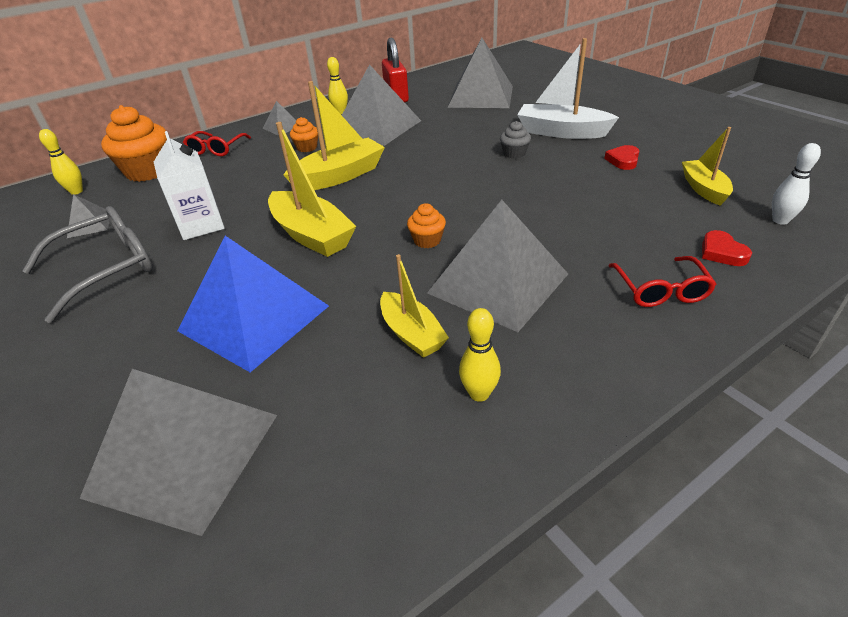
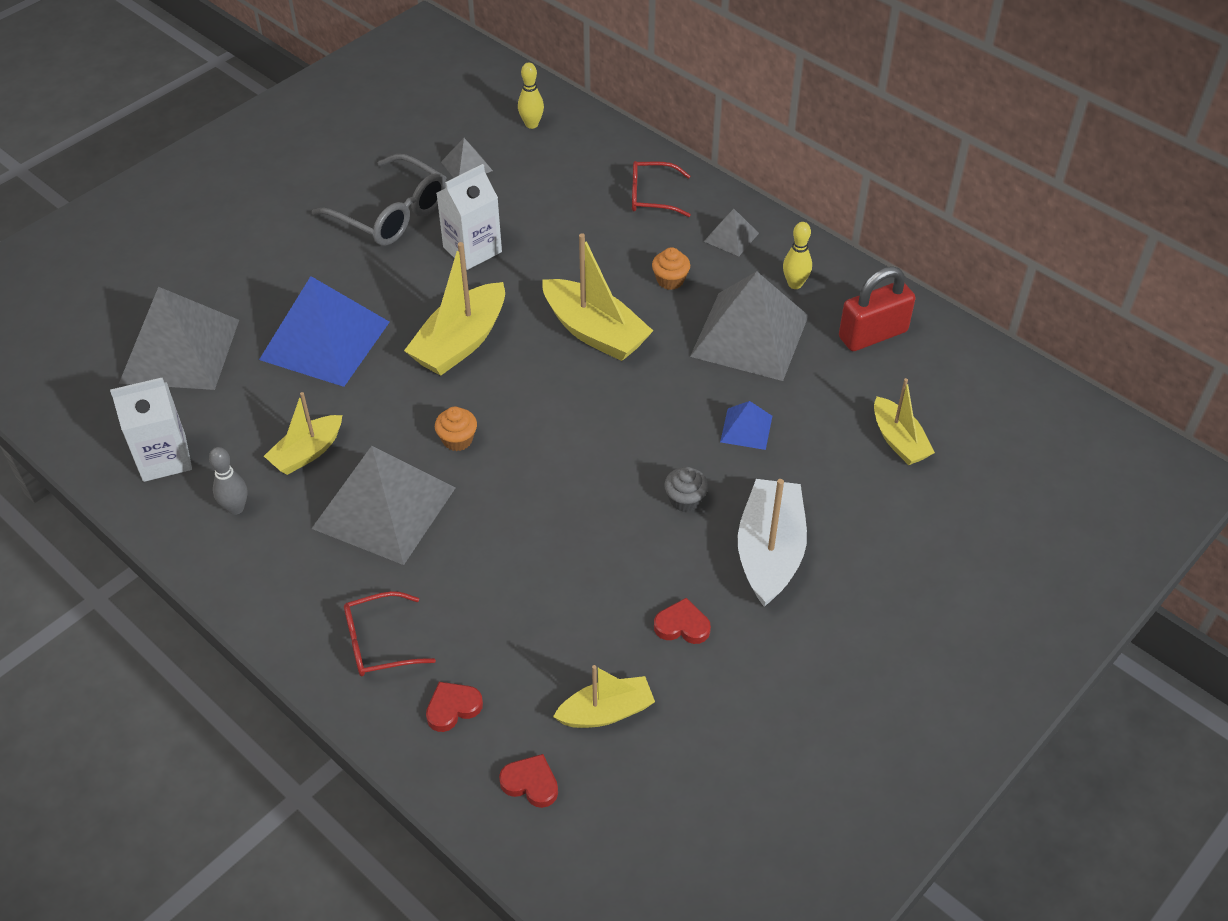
camera: 75 degrees right, 10 degrees up
(148, 171) = (585, 160): orange cupcake -> none
(376, 470) = (164, 458): none -> white carton
(457, 132) = (746, 428): none -> blue pyramid
(479, 394) = (236, 508): yellow bowling pin -> grey bowling pin
(481, 96) = (898, 440): grey pyramid -> yellow boat
(780, 220) = (530, 783): white bowling pin -> red heart

